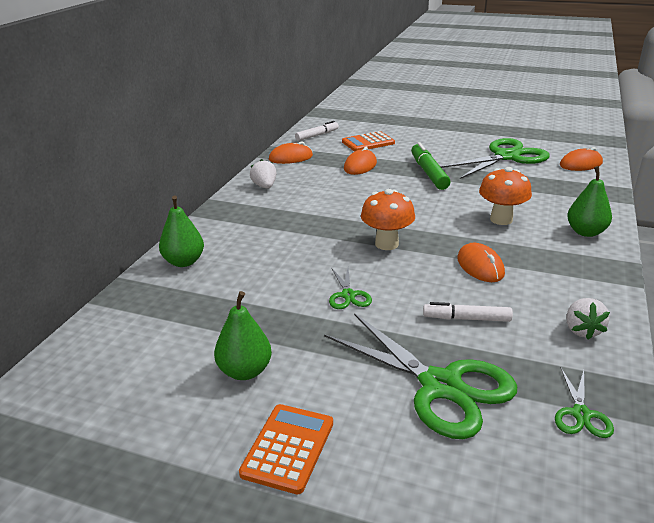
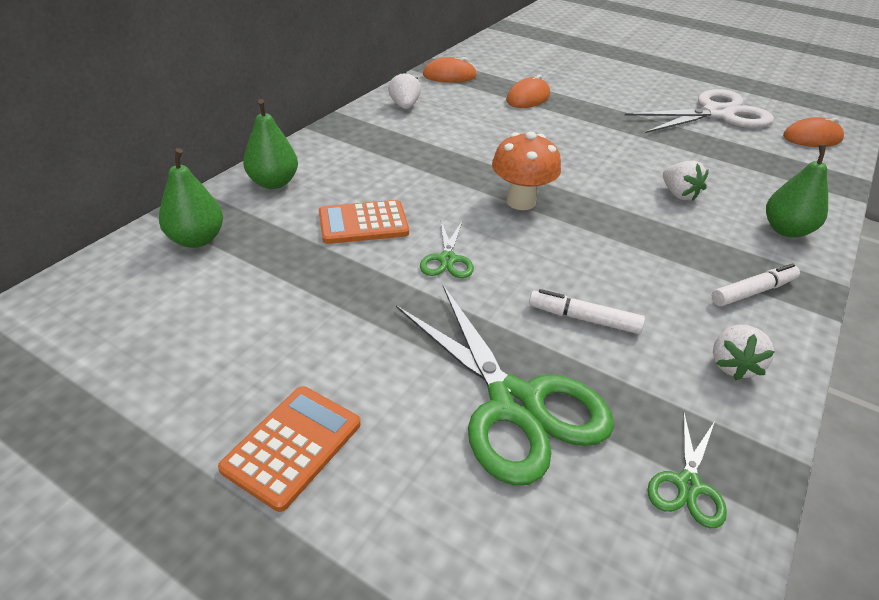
camera: 10 degrees right, 10 degrees up
(245, 371) = (284, 333): green pear -> green pear (197, 239)
(317, 135) = (491, 53): white marker -> white marker (753, 291)
(368, 142) = (549, 70): orange calculator -> orange calculator (363, 223)
(428, 173) = (609, 119): green marker -> none
(480, 266) = (628, 251): orange mouse -> none
(501, 219) = (679, 194): orange mushroom -> white strawberry
(507, 157) = (717, 114): green scissors -> white scissors

